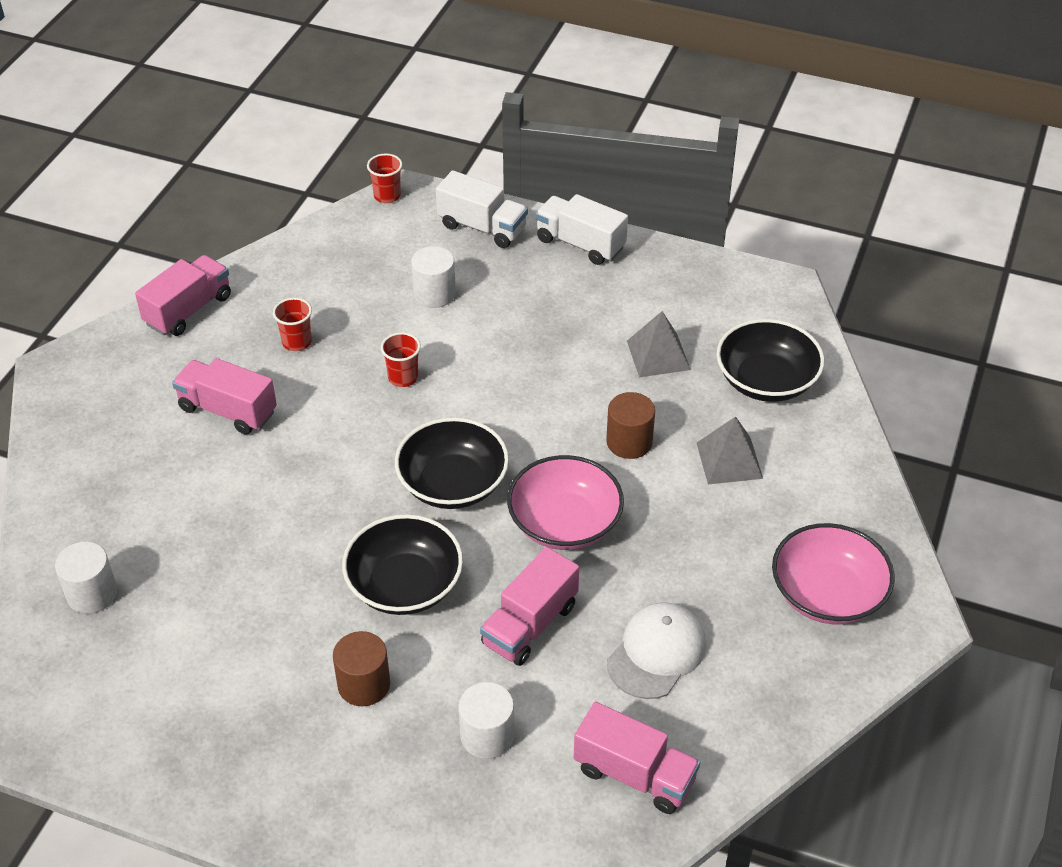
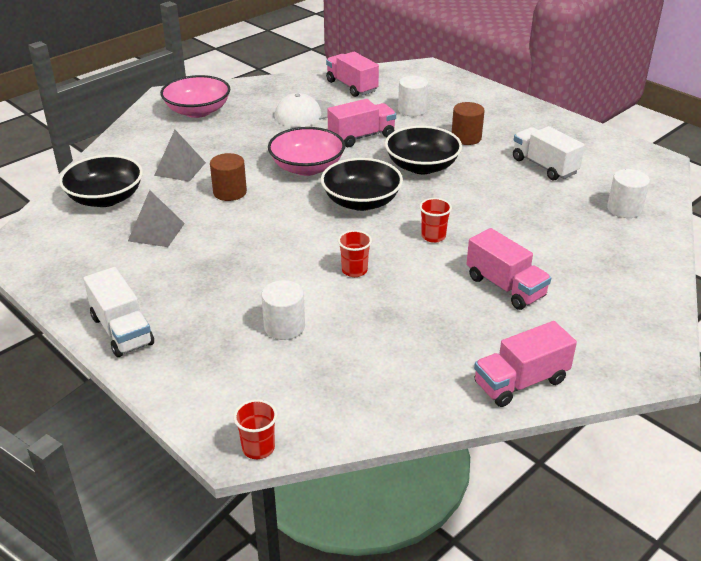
camera: 155 degrees left, 10 degrees down
(297, 342) = (428, 322): red cup -> red cup (433, 236)
(482, 227) = (192, 376): white truck -> white truck (544, 166)

